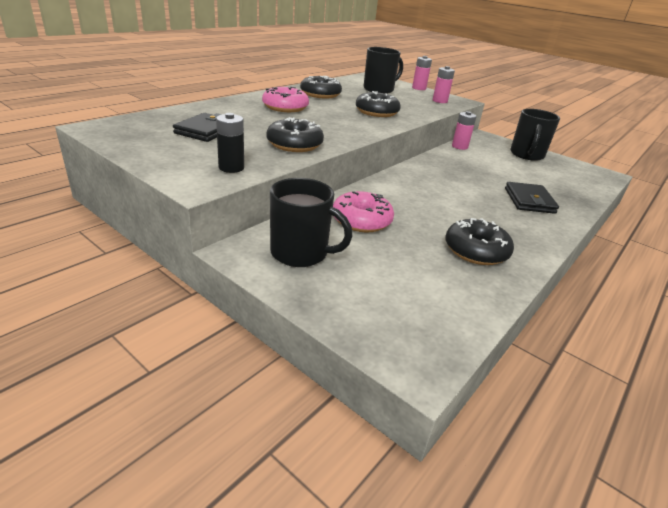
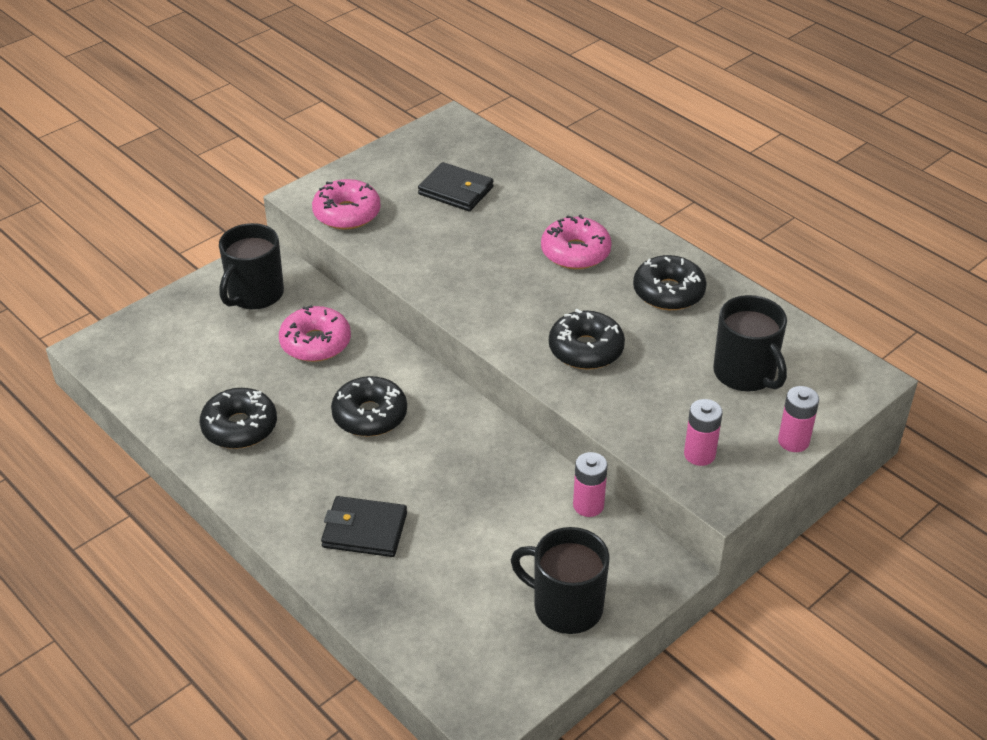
camera: 100 degrees right, 10 degrees up
(231, 168) = (347, 213): black battery -> pink donut
(294, 144) = (420, 257): black donut -> black donut (370, 415)

